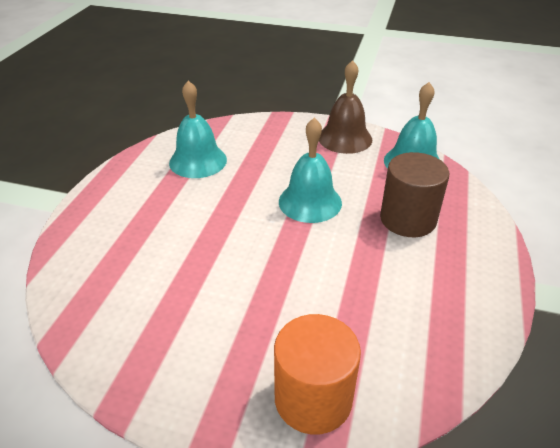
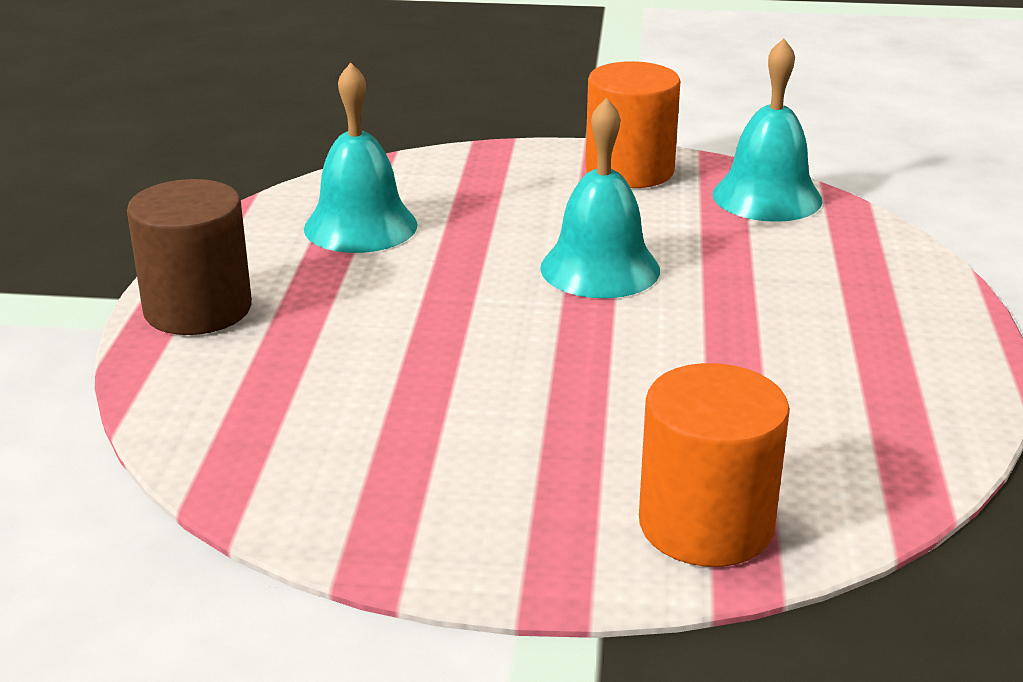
camera: 10 degrees left, 10 degrees down
(345, 138) = (629, 171): brown bell -> orange cylinder
(408, 219) = (785, 277): brown cylinder -> brown cylinder (198, 309)

